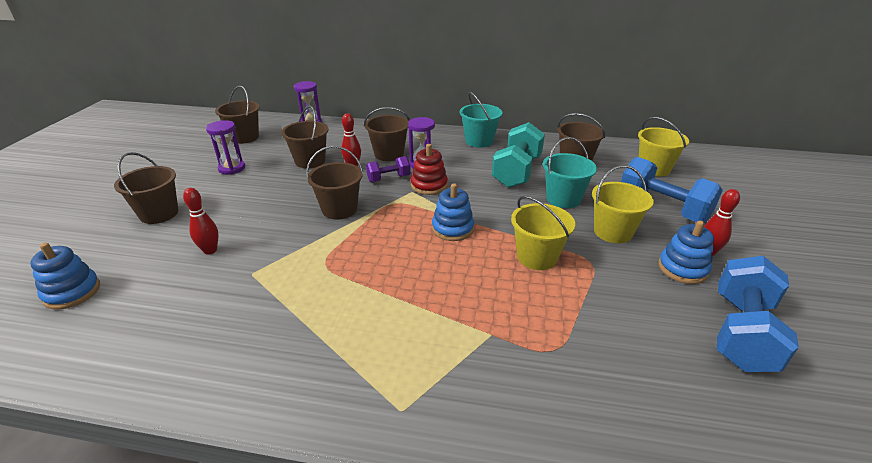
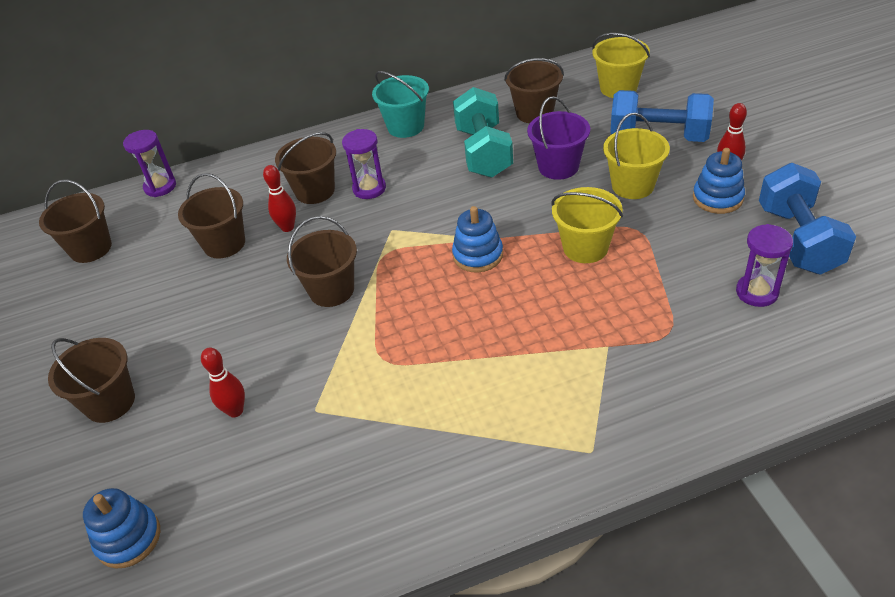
camera: 25 degrees left, 10 degrees up
(232, 168) = (130, 300): purple hourglass -> purple hourglass (757, 292)
(389, 178) = (348, 225): purple dumbbell -> none
(429, 185) = (403, 213): red stacking toy -> none
(563, 199) = (558, 167): turquoise bucket -> purple bucket

